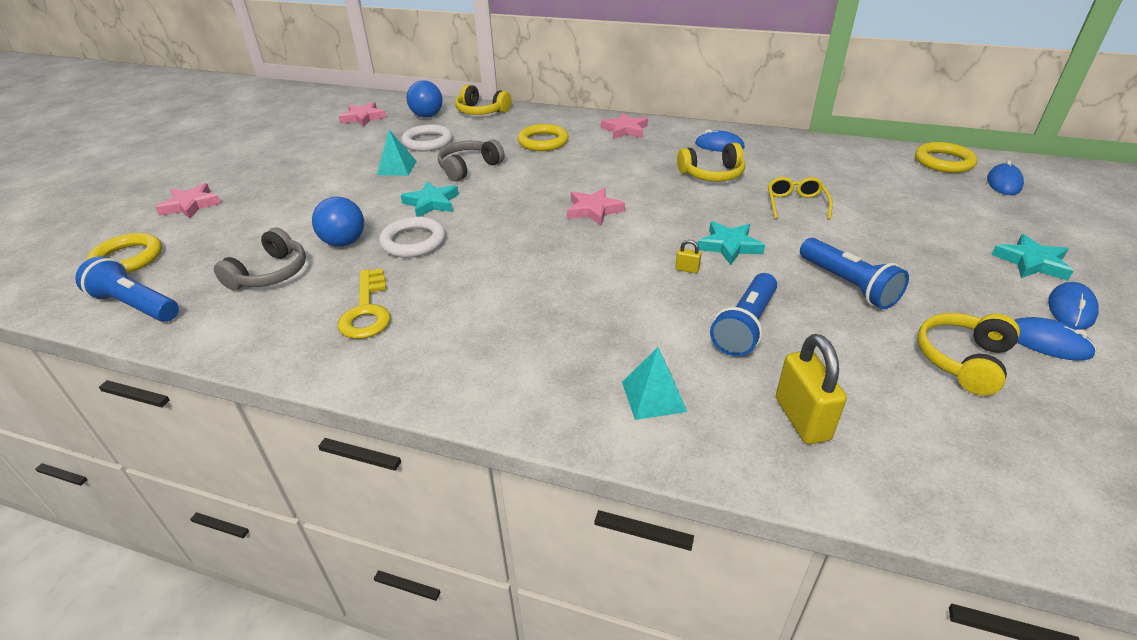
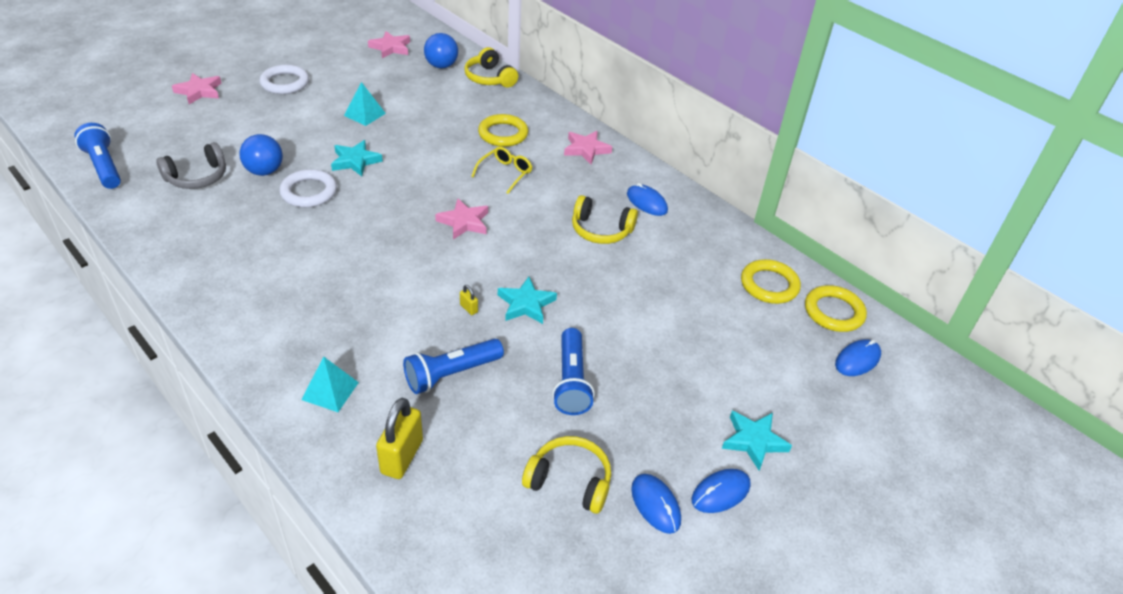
camera: 25 degrees right, 5 degrees up
(127, 259) = (127, 124): yellow ring -> yellow ring (769, 285)
(367, 310) = (227, 236): yellow key -> none
(427, 142) = (413, 96): white ring -> white ring (285, 83)
(469, 168) = (416, 137): grey headphones -> none
(796, 204) = (631, 292): yellow glasses -> yellow glasses (505, 173)
(962, 360) = (569, 481): yellow headphones -> yellow headphones turned 45 degrees clockwise

